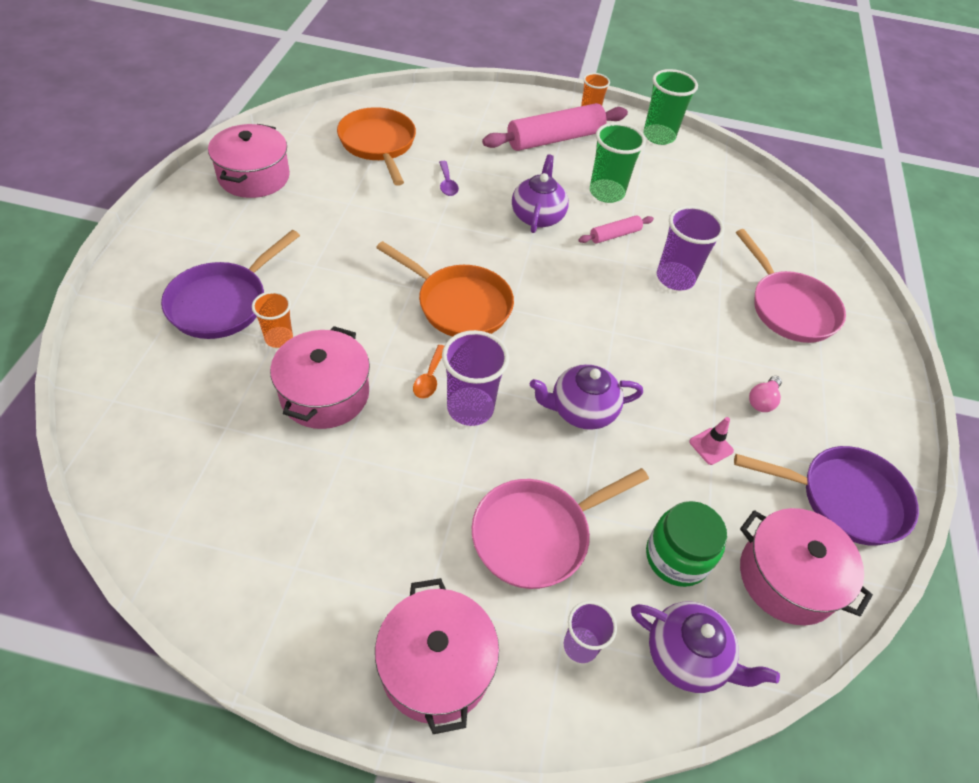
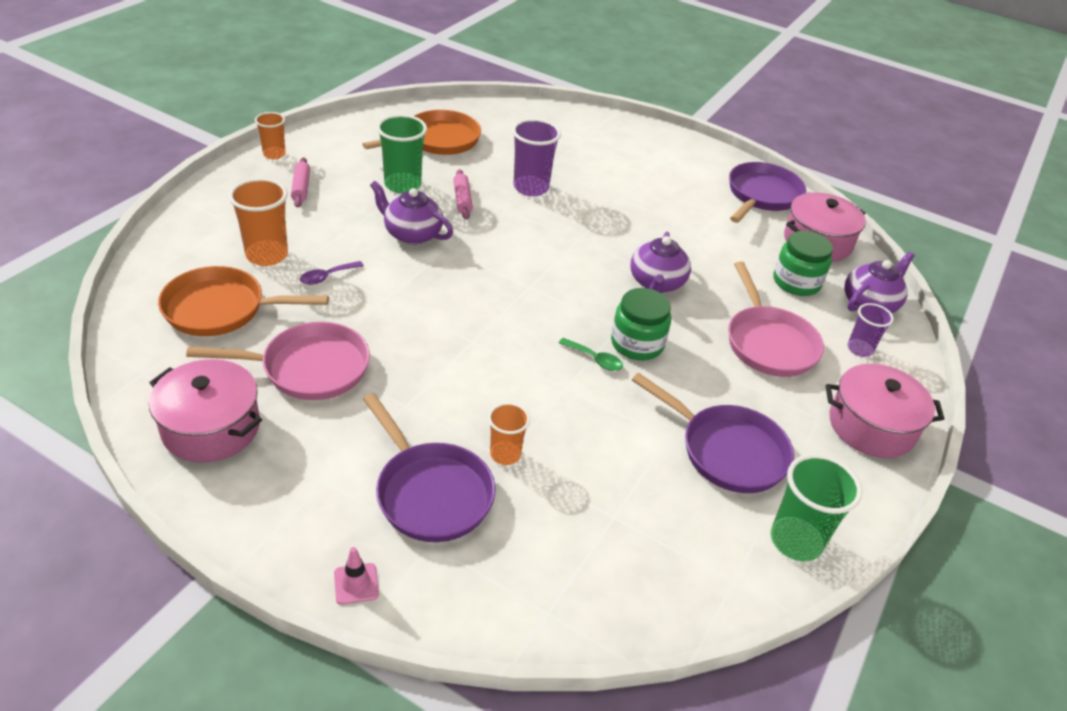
camera: 70 degrees left, 10 degrees down
(324, 394) = (592, 434): pink pot -> none
(340, 510) = (727, 451): none -> purple pan
(429, 378) = (595, 359): orange spoon -> green spoon
(447, 184) = (327, 277): purple spoon -> purple spoon turned 135 degrees clockwise
(454, 147) = (267, 255): none -> orange cup
(459, 304) = (510, 316): orange pan -> orange pan (438, 140)
(470, 408) = (637, 344): purple cup -> green jar
(555, 139) = (301, 188): pink rolling pin -> pink rolling pin, size x0.49
(659, 136) = (340, 129): green cup -> green cup (795, 541)
(711, 446) = (707, 233): pink traffic cone -> pink traffic cone (356, 584)
(762, 401) = (672, 195): pink light bulb -> none
(789, 308) = (586, 149): pink pan -> pink pan (309, 368)

